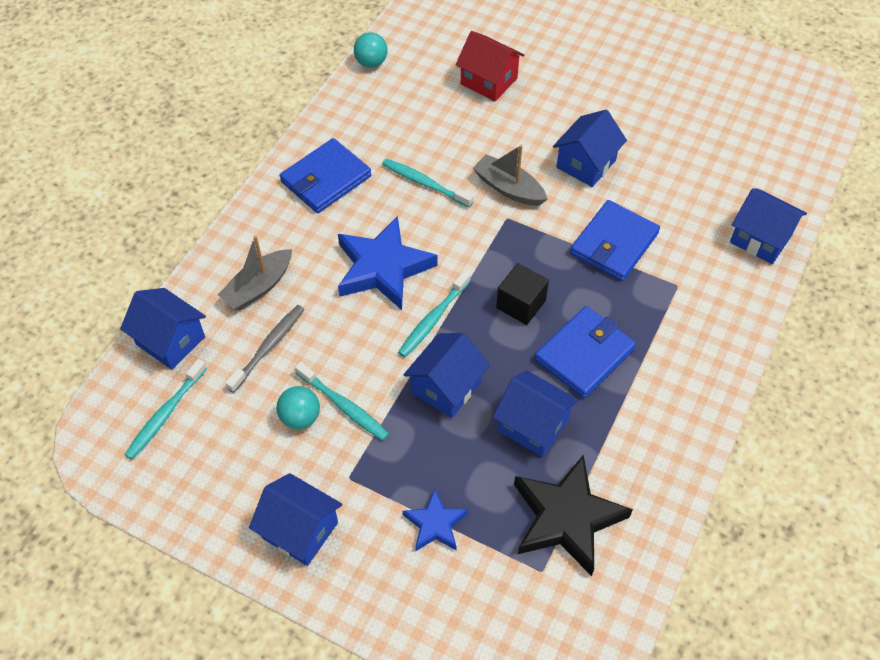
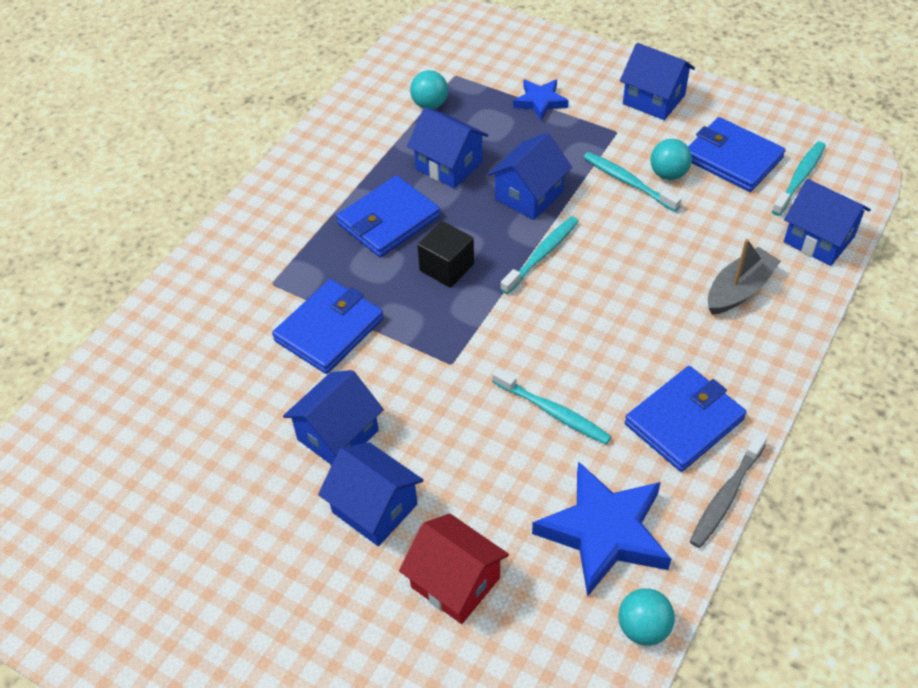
camera: 175 degrees left, 5 degrees down
(228, 440) = (732, 158): none -> blue wallet
(268, 347) = (713, 231): grey toothbrush -> grey toothbrush (726, 496)
(383, 268) = (600, 308): blue star -> blue star (604, 532)
(509, 188) = (444, 402): grey boat -> none
(566, 518) = (430, 104): black star -> turquoise ball
(760, 239) = (156, 332): blue house -> blue house (374, 508)

